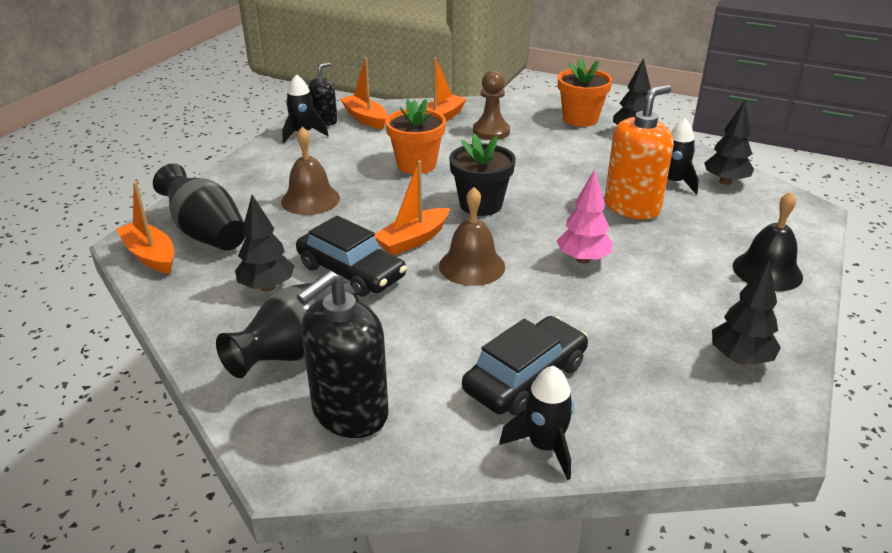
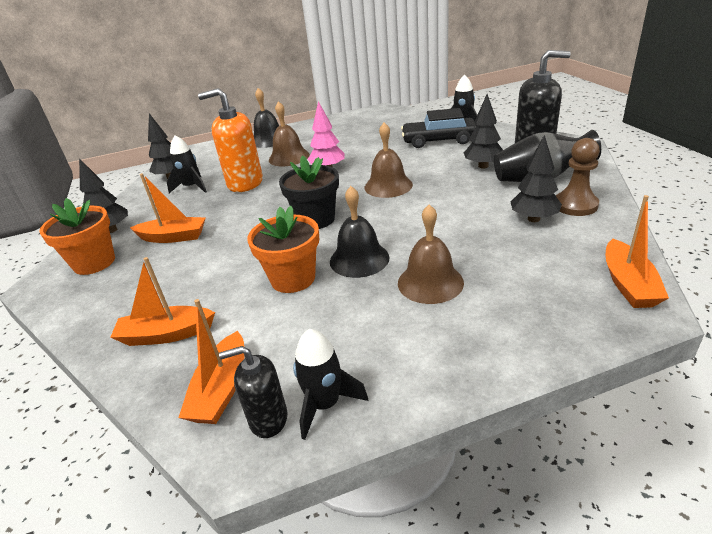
camera: 130 degrees left, 0 degrees up
(206, 233) = (559, 287): black vase -> none
(351, 271) = (464, 208): black car -> none
(388, 193) = (359, 259): none -> black bell
(413, 240) = (397, 213): orange boat -> orange boat (173, 237)
(491, 132) = (172, 286): brown pawn -> brown pawn (575, 205)
(668, 256) = (289, 157): none -> brown bell
(740, 358) = (348, 123): black tree -> black tree (483, 166)

